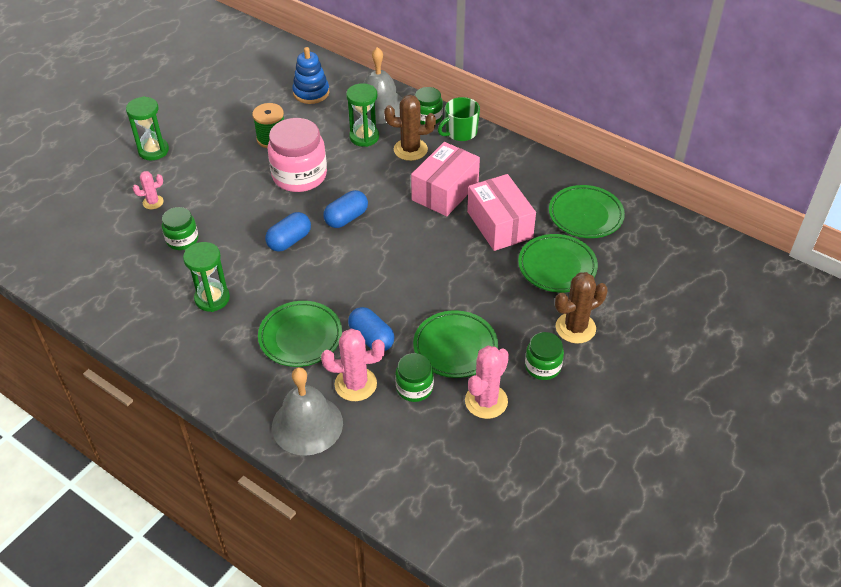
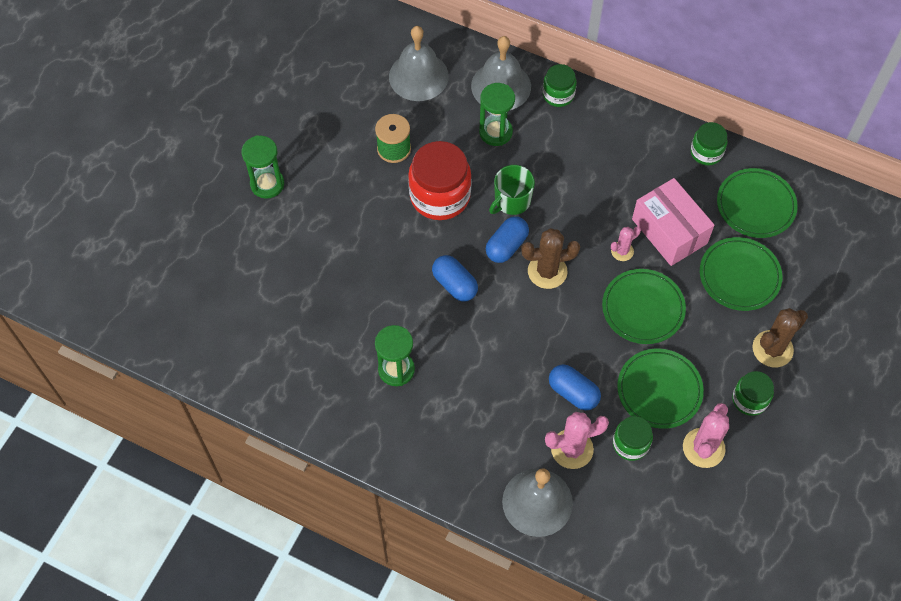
camera: 10 degrees left, 15 degrees up
(153, 202) = (291, 255): pink cactus -> pink cactus (622, 251)
(182, 240) = (340, 300): green jar -> green jar (706, 152)
(289, 241) = (454, 284): blue capsule -> blue capsule turned 75 degrees counterclockwise
(299, 175) = (440, 196): pink jar -> red jar
(300, 337) = (501, 402): green plate -> green plate (643, 308)
(311, 93) = (418, 76): blue stacking toy -> grey bell
(410, 149) = (551, 143): brown cactus -> brown cactus (547, 271)
(445, 191) = (602, 195): pink box -> none
(460, 132) = (599, 111): green mug -> green mug (511, 201)

